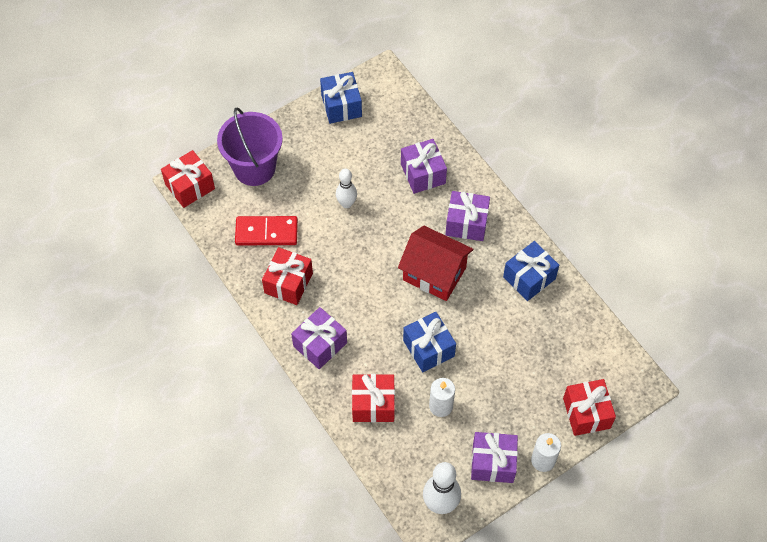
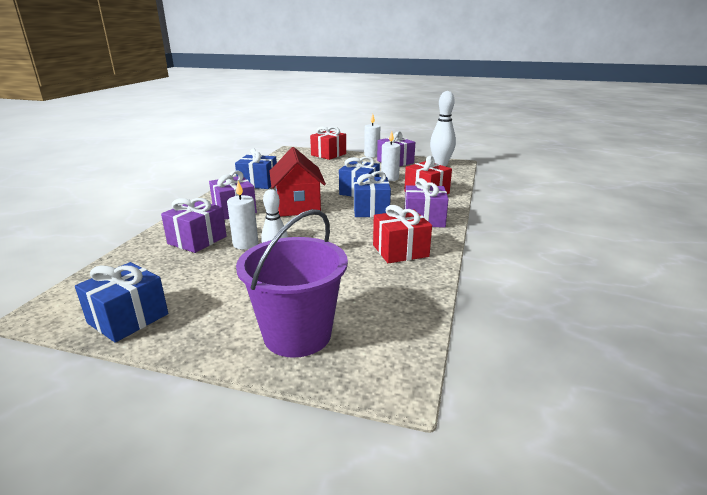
camera: 130 degrees left, 35 degrees down
(190, 186) = (393, 373): red gift -> none
(266, 232) = (370, 284): red domino -> none
(376, 322) = (371, 210): none -> blue gift
(388, 198) = (245, 244): none -> white candle

